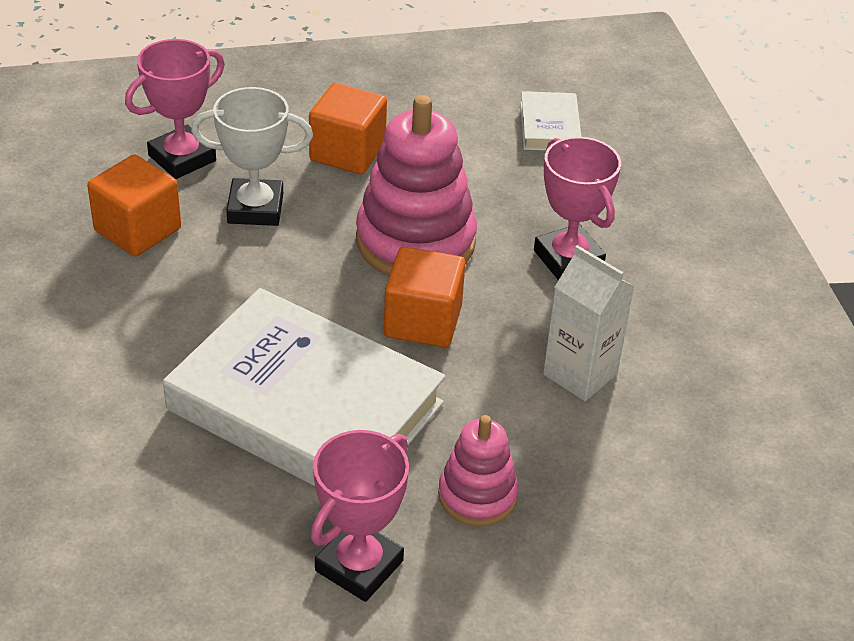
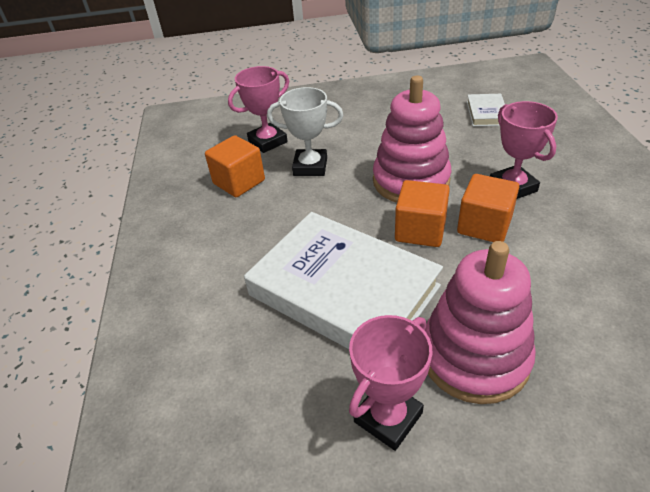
camera: 10 degrees right, 0 degrees up
(347, 152) = (365, 133): orange cube -> orange cube (484, 225)
(477, 496) = (474, 356): pink stacking toy -> pink stacking toy, size x1.79
(580, 374) = (535, 262): white carton -> none

